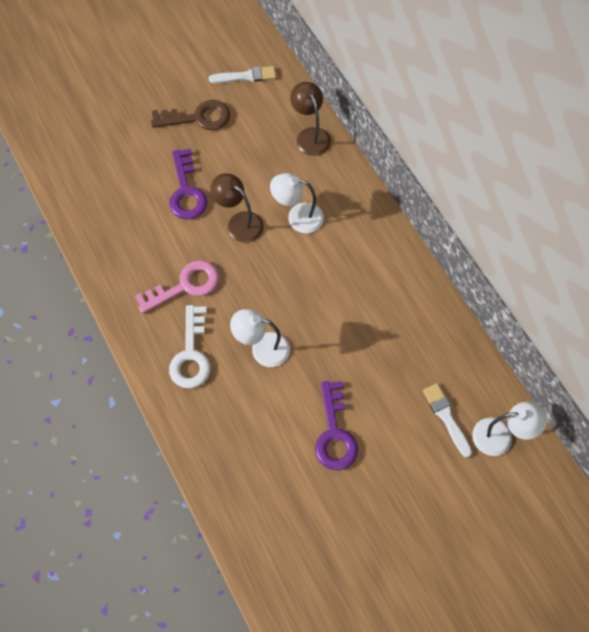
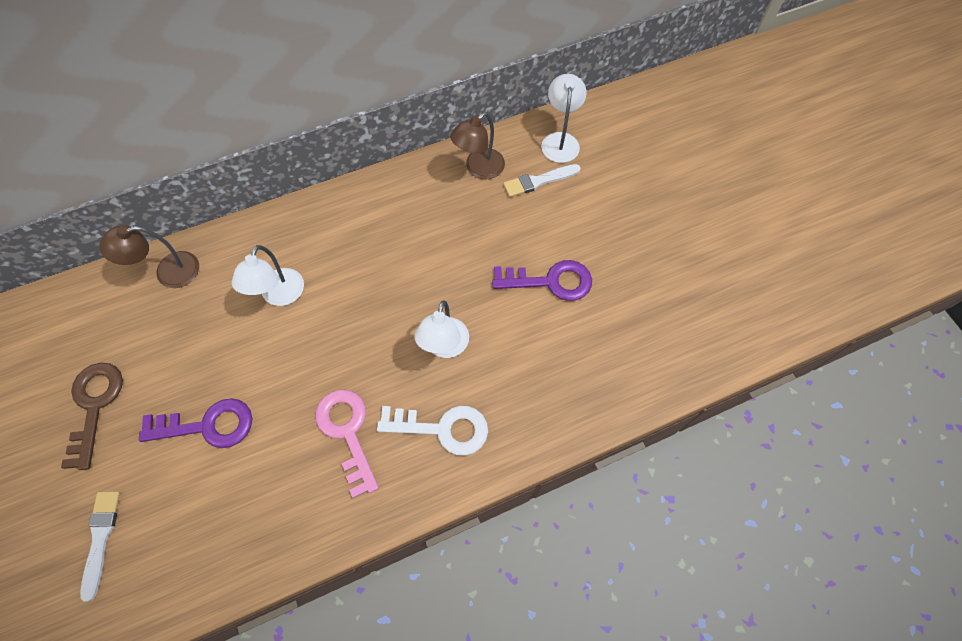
camera: 85 degrees left, 0 degrees up
(239, 222) = (271, 362): brown lamp -> brown lamp (479, 169)
(246, 76) = (50, 340): white brush -> white brush (101, 538)

